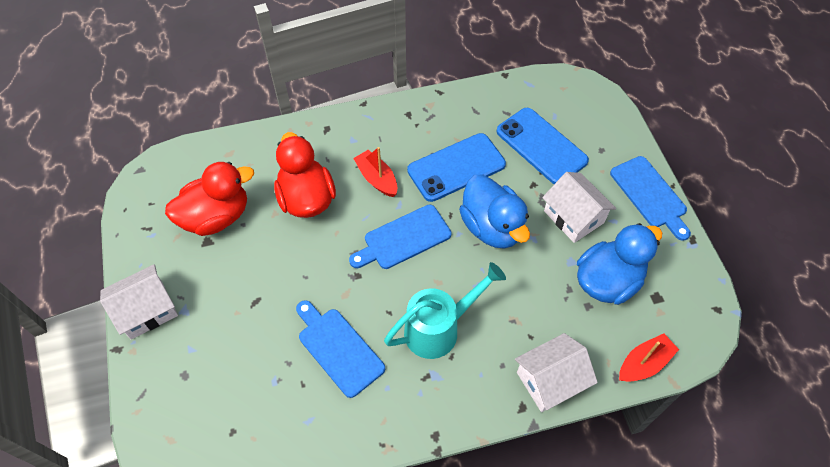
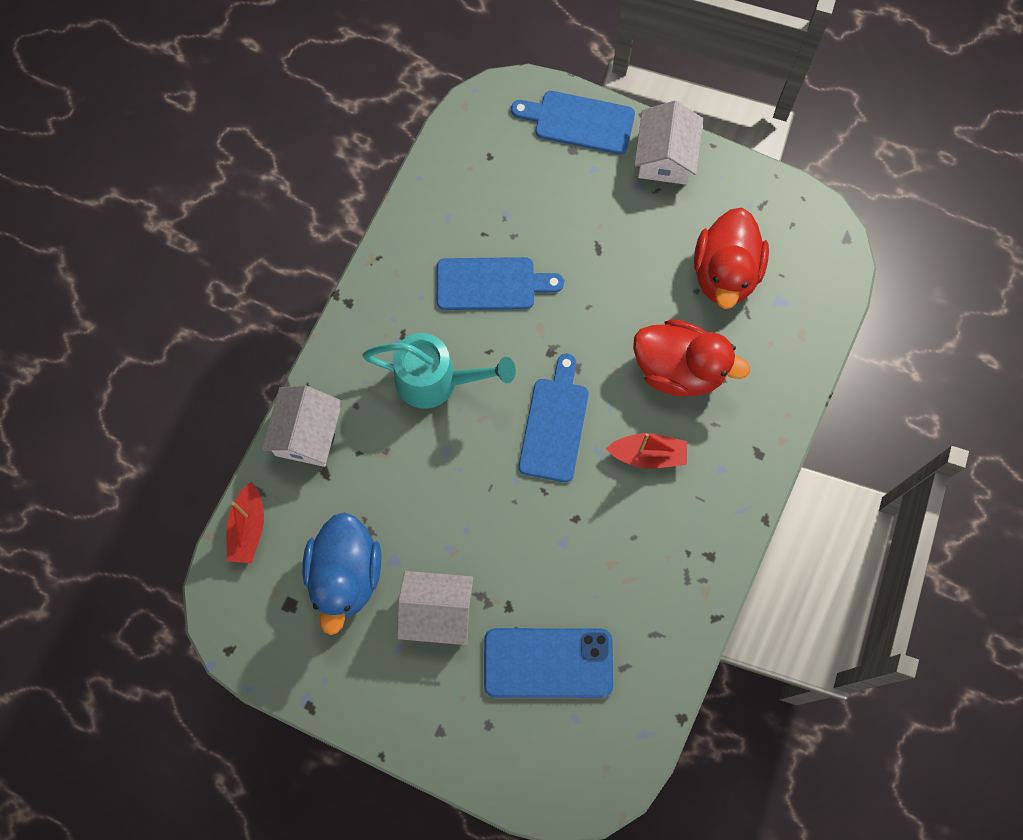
camera: 130 degrees right, 15 degrees up
(438, 329) = (436, 380): turquoise watering can -> turquoise watering can turned 90 degrees counterclockwise
(456, 167) = (596, 546): blue phone -> none
(492, 227) = (495, 519): blue duck -> none
(650, 195) = (392, 718): blue cutting board -> blue cutting board (579, 122)

